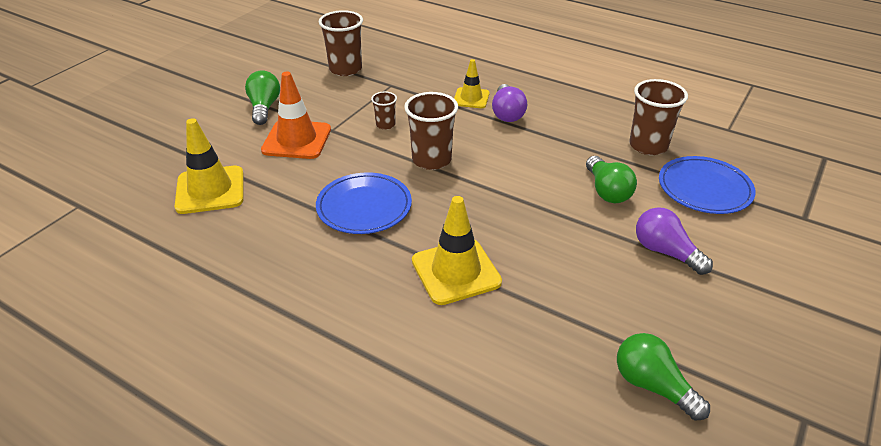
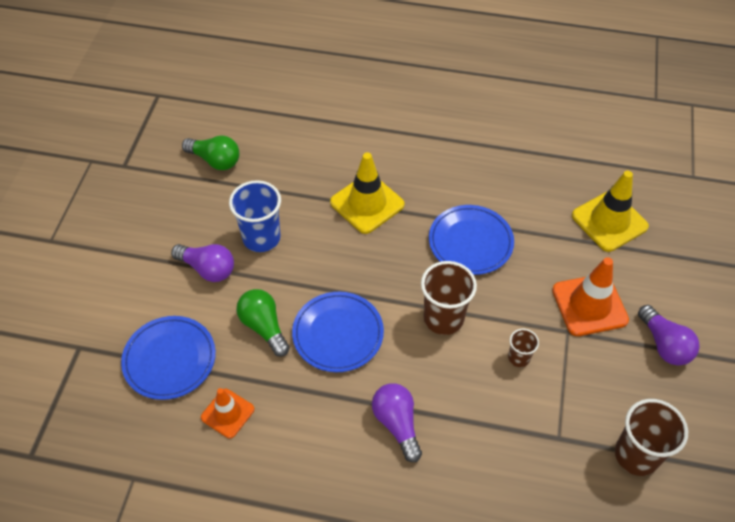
camera: 160 degrees right, 15 degrees up
(264, 108) = (664, 344): green light bulb -> purple light bulb
(471, 98) = (450, 442): yellow traffic cone -> none
(535, 171) = (338, 334): none -> blue plate
(597, 267) = (261, 238): none -> blue cup
(648, 146) = (227, 413): brown cup -> orange traffic cone

